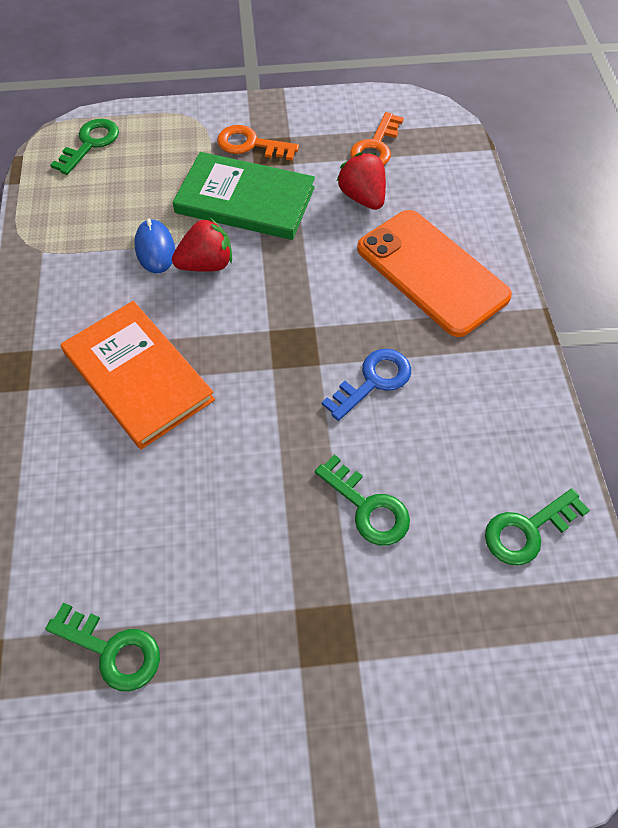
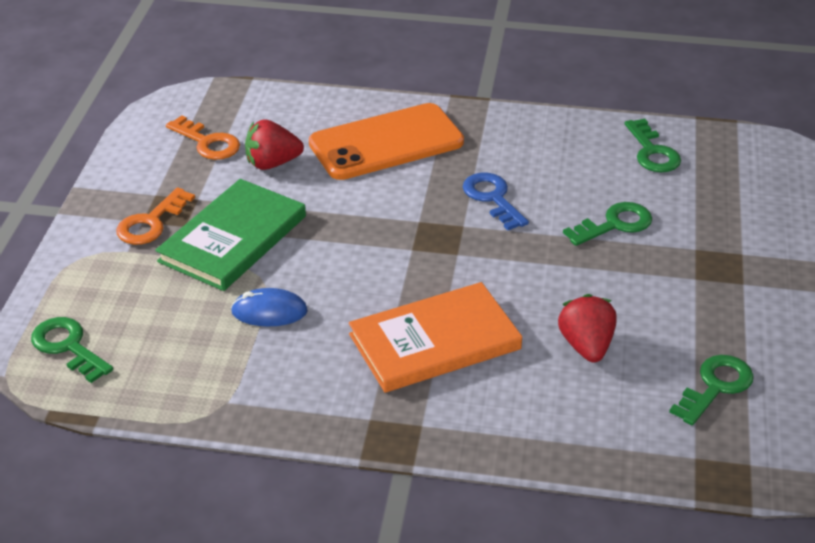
camera: 75 degrees left, 20 degrees down
(206, 264) = (309, 277): red strawberry -> red strawberry (586, 346)

